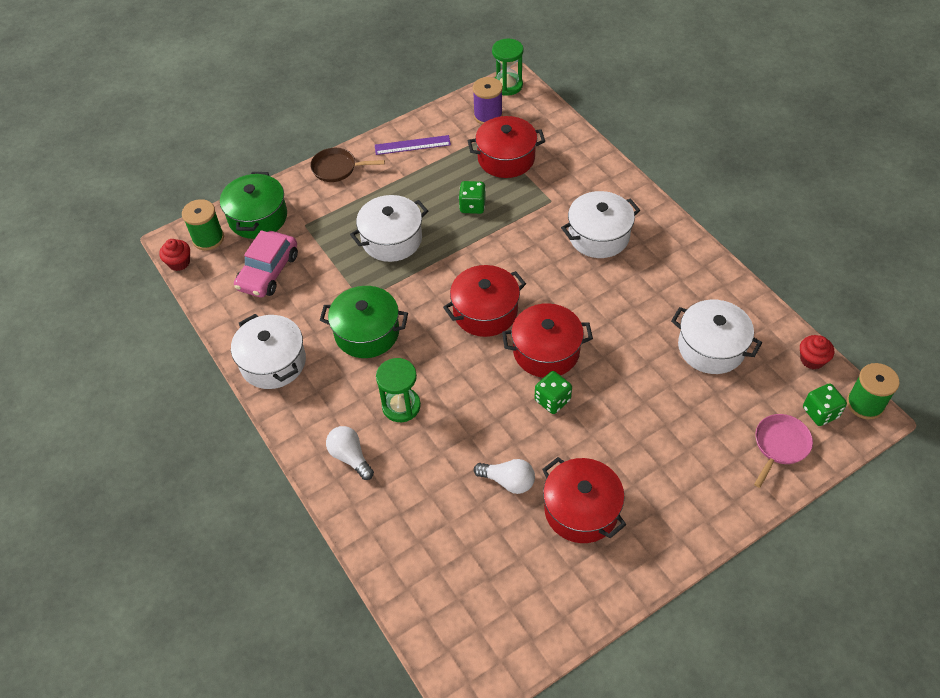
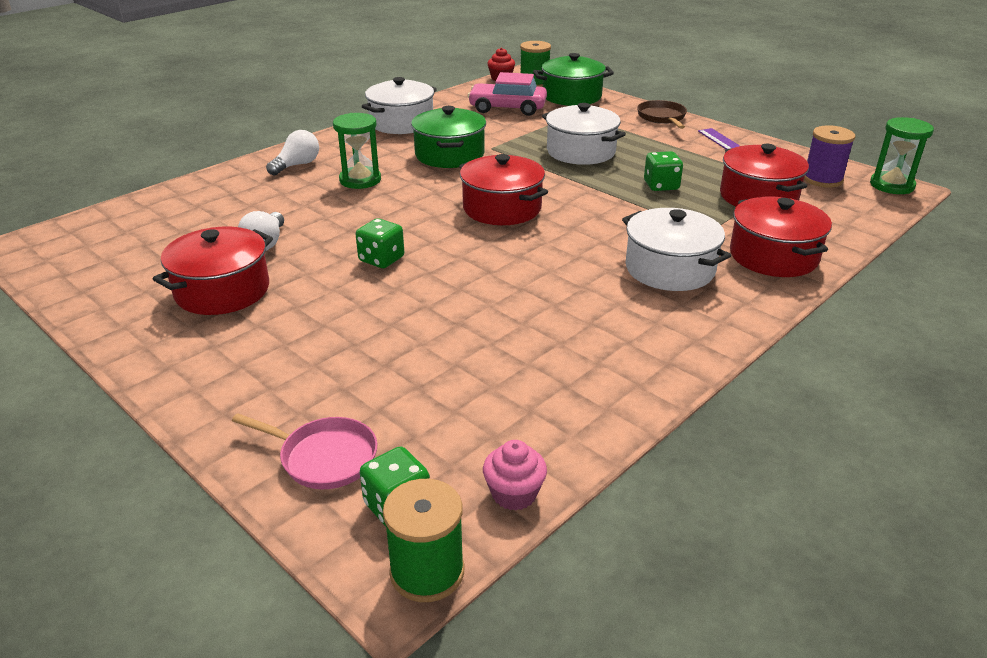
camera: 75 degrees right, 20 degrees down
(546, 351) = (455, 249): red pot -> red pot (773, 256)
(711, 347) = (504, 377): white pot -> none
(812, 359) = (514, 494): red cupcake -> pink cupcake

